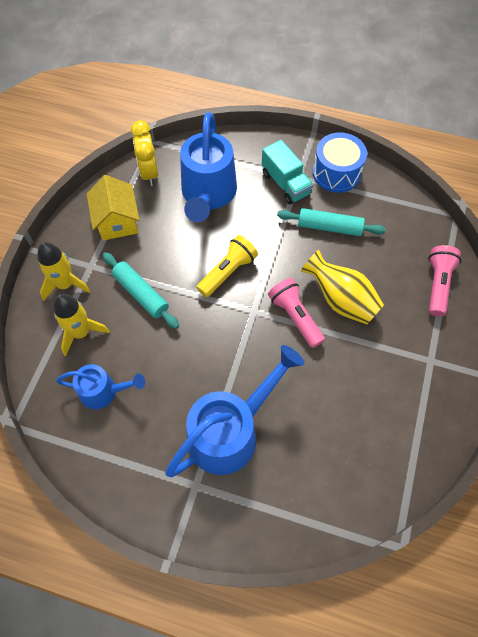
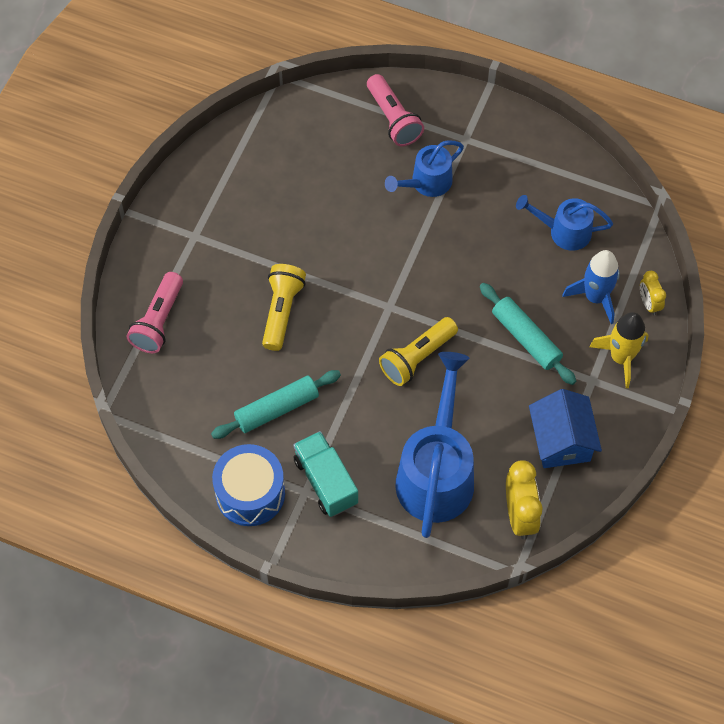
camera: 175 degrees left, 0 degrees up
(36, 330) = (649, 303): none -> yellow clock
(81, 332) = (595, 297): yellow rocket -> blue rocket
(117, 221) = (561, 441): yellow house -> blue house
(231, 431) = (426, 183): blue watering can -> blue watering can, size x0.56
(295, 317) = (340, 295): pink flashlight -> pink flashlight (393, 119)
(329, 227) = (277, 409): turquoise rolling pin -> turquoise rolling pin turned 45 degrees counterclockwise
(341, 300) = (282, 311): yellow vase -> yellow flashlight

